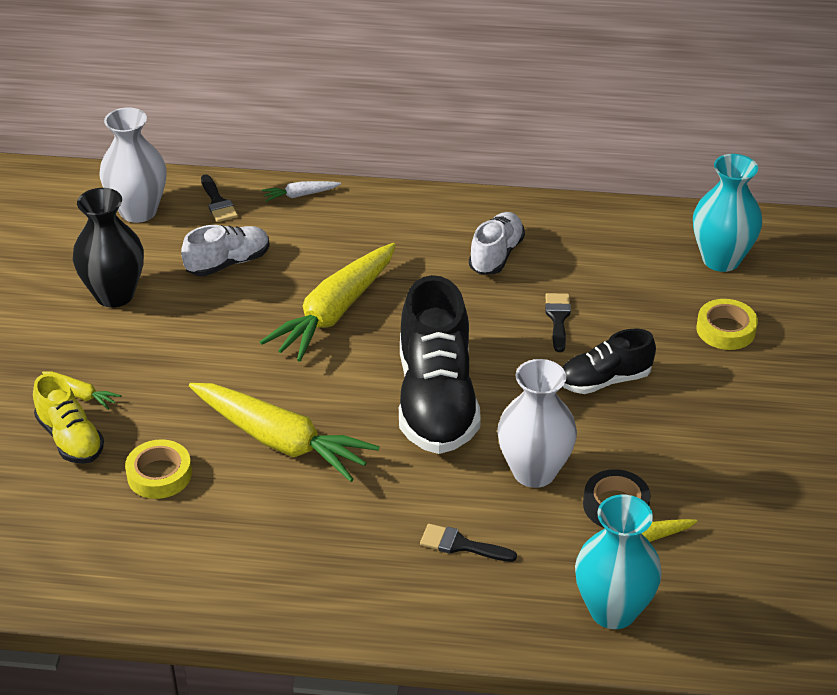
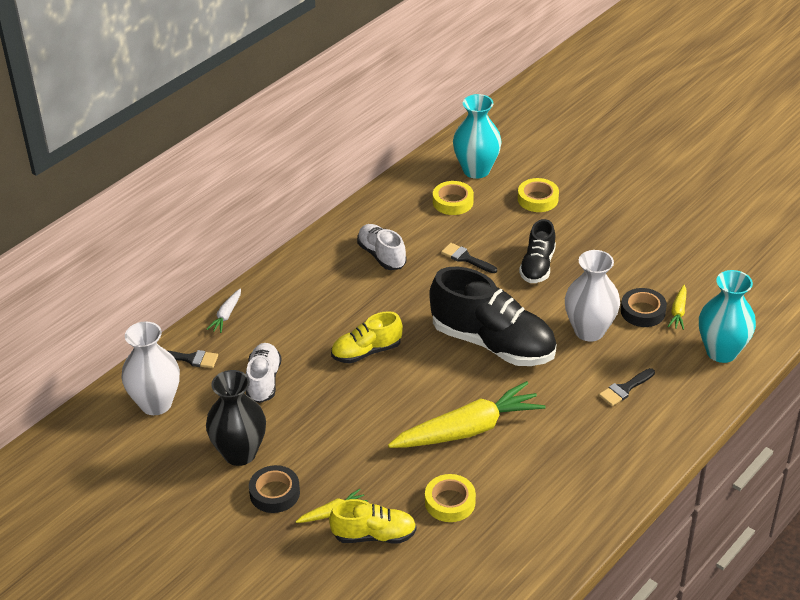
camera: 55 degrees left, 0 degrees up
(78, 343) = (274, 493): none -> black tape
(334, 312) = (366, 352): yellow carrot -> yellow shoe
(644, 266) = (453, 202): none -> yellow tape

